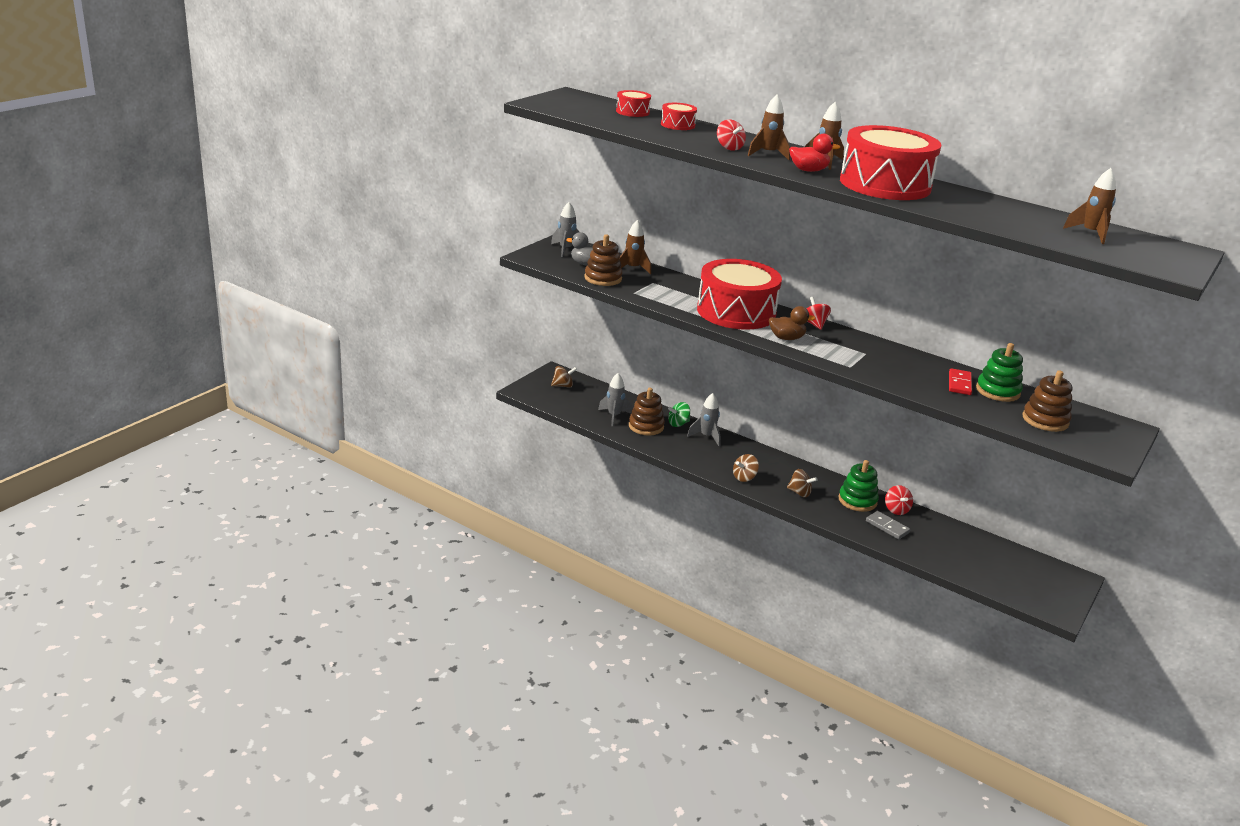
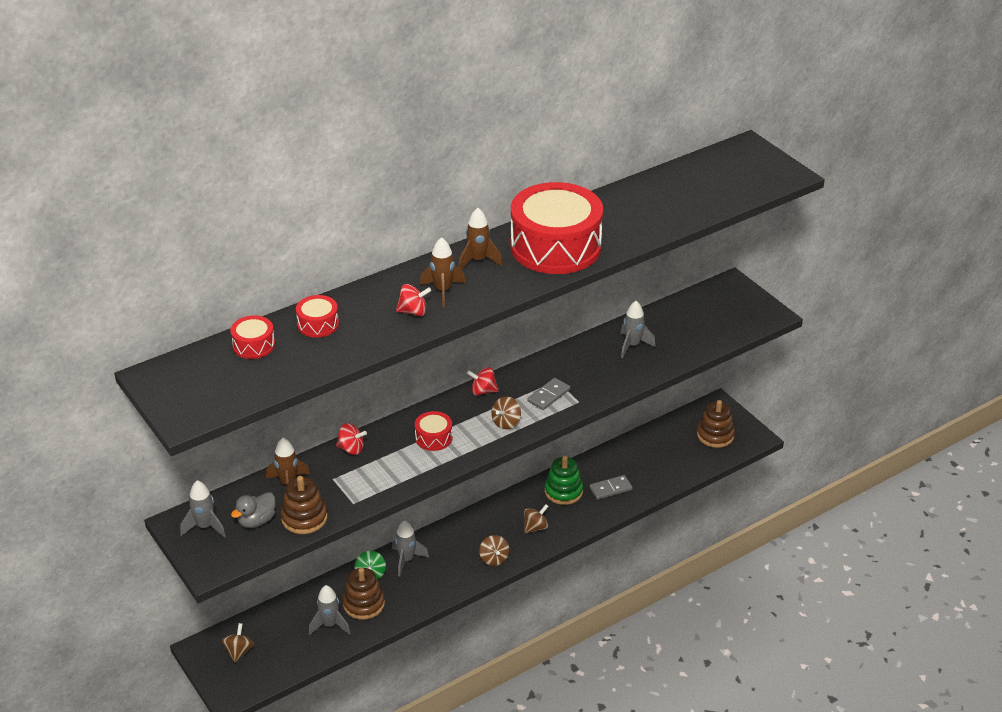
camera: 65 degrees left, 10 degrees up
(736, 312) = (433, 438): red drum -> red drum, size x0.43
(786, 338) = (506, 422): brown duck -> brown spinning top
(808, 170) = (502, 281): red duck -> none
(842, 352) = (549, 395): none -> grey domino
(896, 510) = (587, 471): red spinning top -> red spinning top (351, 449)
(959, 384) = (632, 345): red domino -> grey rocket
(997, 391) = (652, 328): green stacking toy -> none
(1045, 420) = (708, 324): brown stacking toy -> brown stacking toy (715, 435)
(1090, 234) = (704, 180): brown rocket -> none

